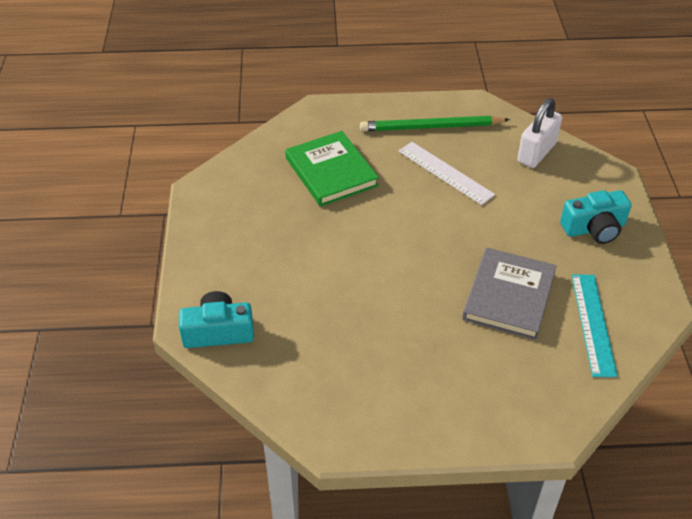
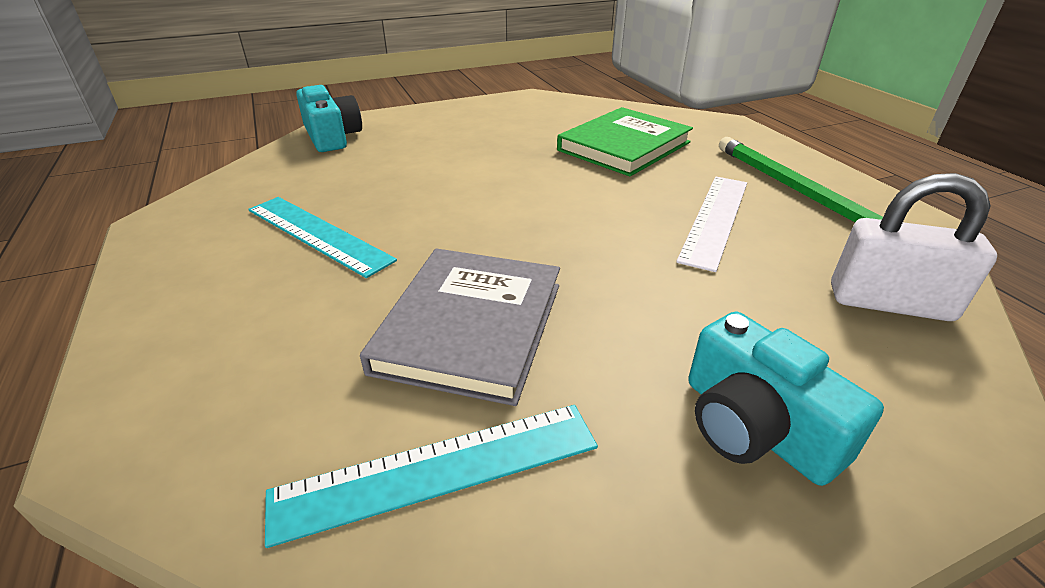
camera: 70 degrees right, 10 degrees down
(390, 351) = (317, 234): none -> turquoise ruler
(509, 296) = (470, 327): grey book -> grey book turned 75 degrees counterclockwise

